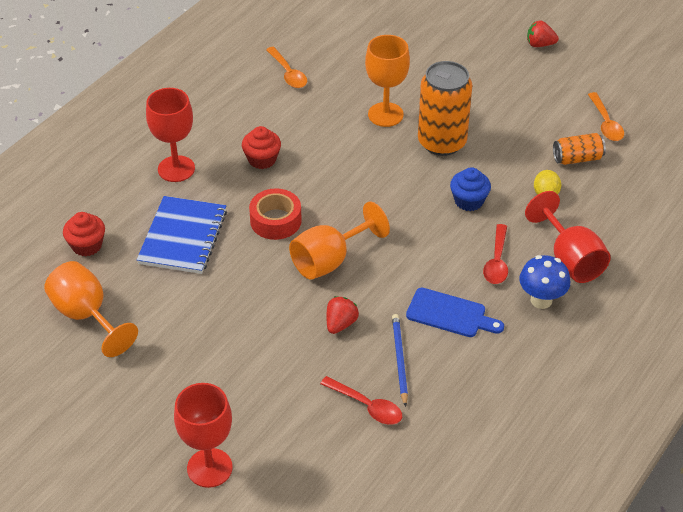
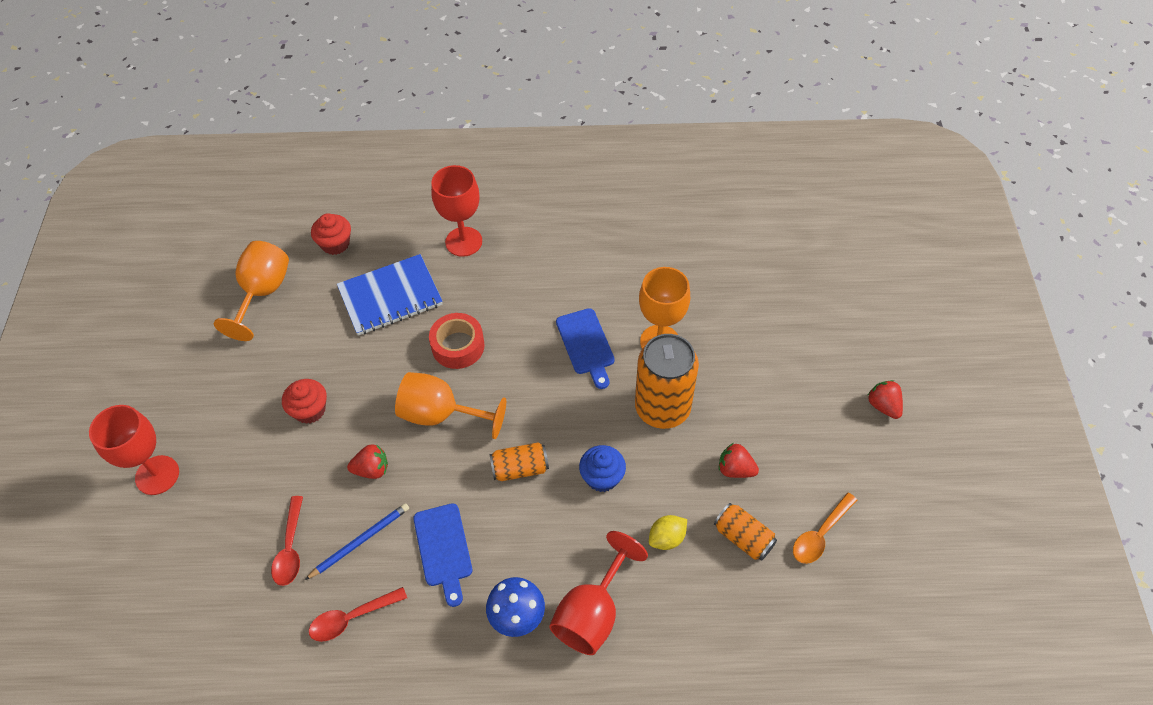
camera: 55 degrees right, 10 degrees up
(262, 159) = (523, 290): red cupcake -> red cupcake (310, 410)
(288, 73) = (647, 239): orange spoon -> none
(348, 152) = (586, 344): none -> blue cutting board
(421, 239) = (520, 468): none -> orange can
(497, 261) = (540, 549): red spoon -> red spoon (352, 618)
(523, 134) = (735, 469): none -> red strawberry

